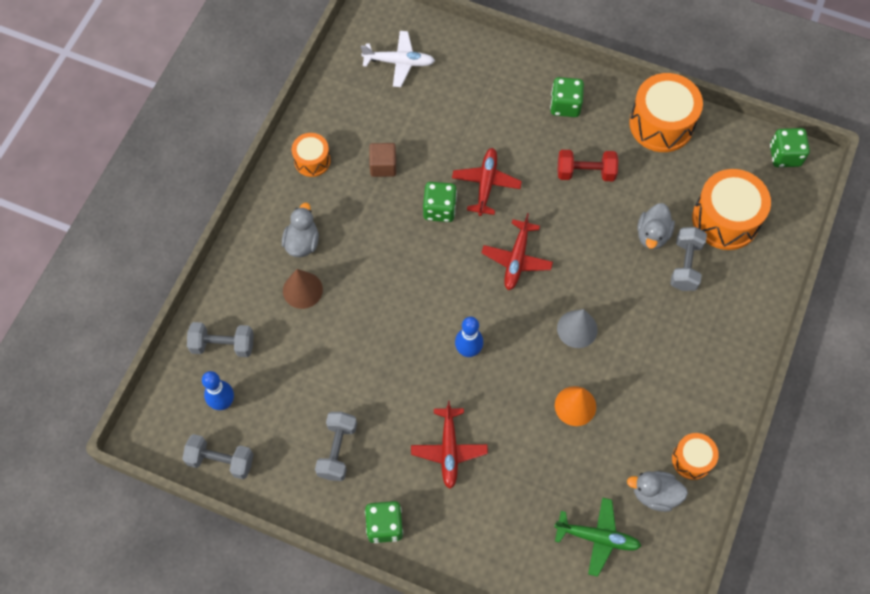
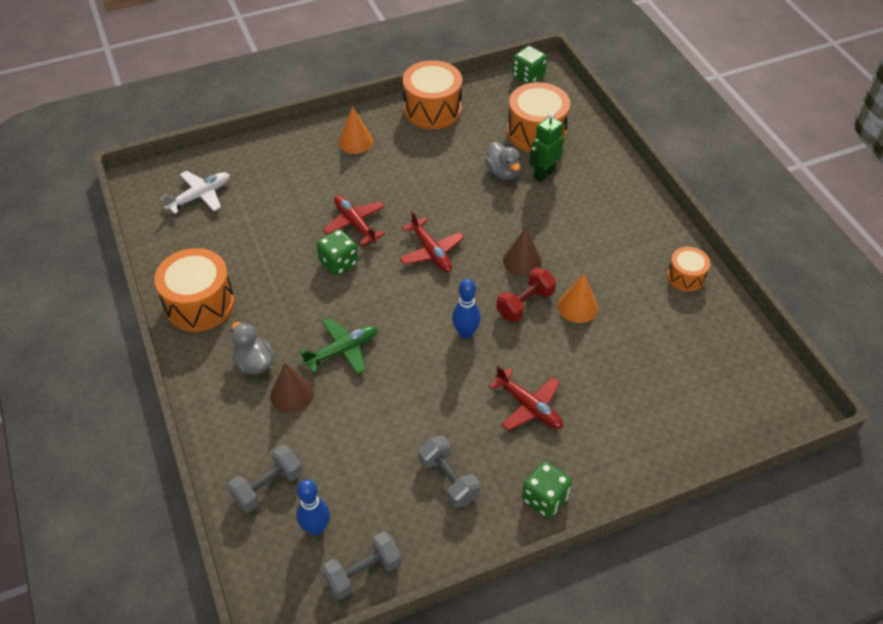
camera: 45 degrees left, 15 degrees down
(312, 160) = (200, 304): orange drum -> orange drum, size x1.80
(383, 166) = (263, 267): brown cube -> none
(565, 105) = (355, 141): green dice -> orange cone
(577, 329) = (522, 261): grey cone -> brown cone
(585, 172) = (416, 169): red dumbbell -> red dumbbell (525, 304)
(597, 537) = (690, 373): green plane -> green plane (342, 350)
(655, 494) = (690, 315): grey duck -> none
(685, 265) = (544, 174): grey dumbbell -> green robot

